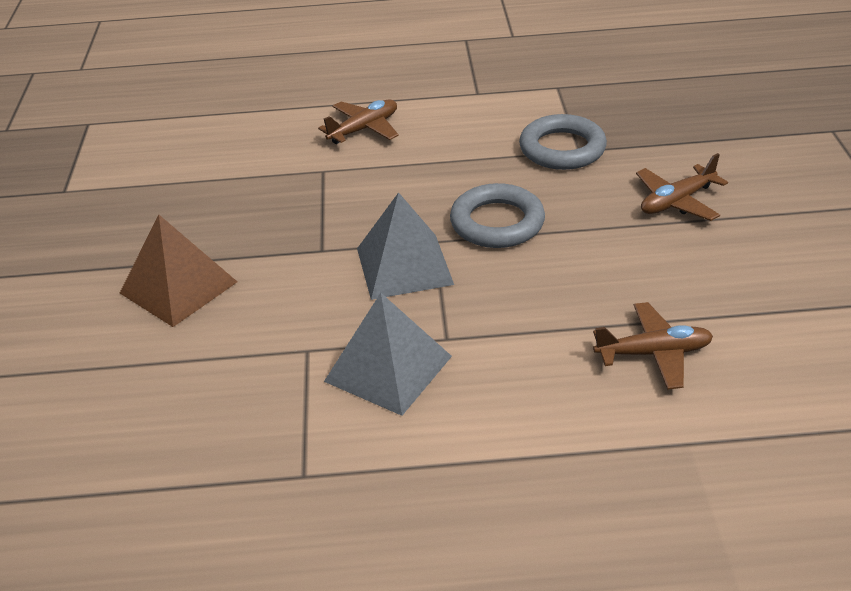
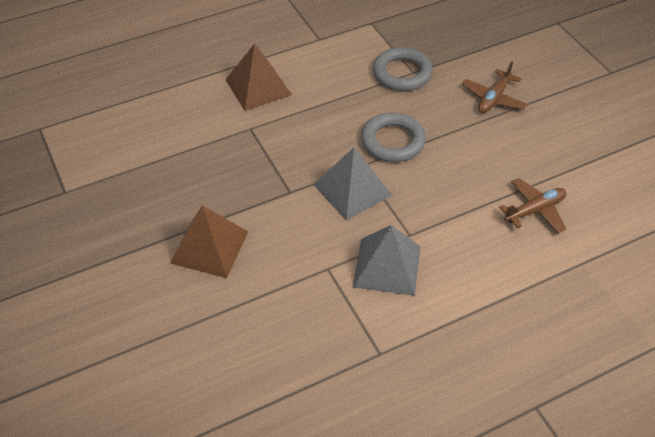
camera: 25 degrees left, 10 degrees up
(364, 129) = (258, 87): brown plane -> brown pyramid

